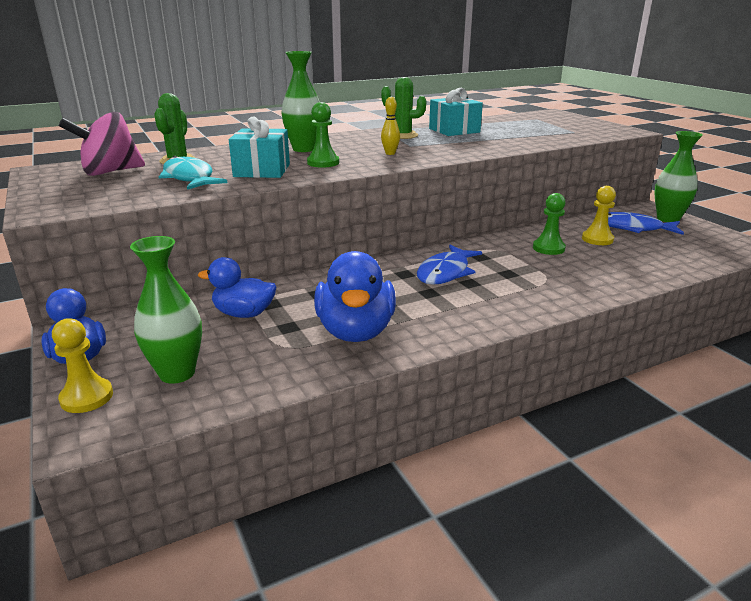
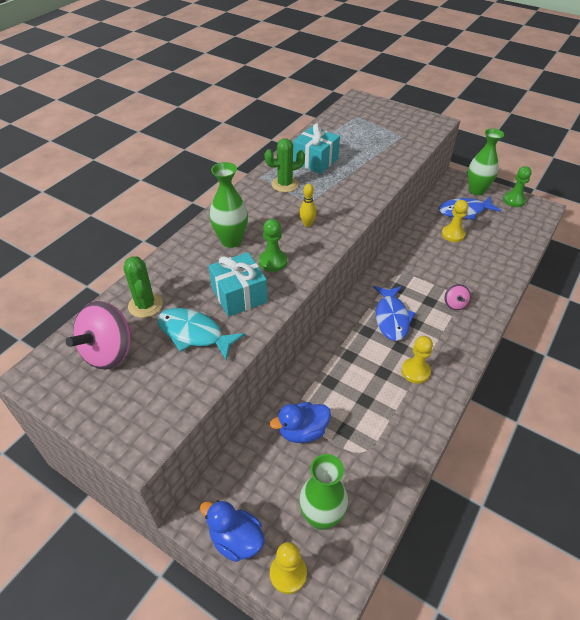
camera: 30 degrees left, 20 degrees up
(355, 331) = (391, 413): blue duck -> none
(424, 313) = (415, 371): none -> yellow pawn
(538, 282) = (454, 304): none -> pink spinning top
(548, 248) = (432, 259): green pawn -> green pawn (514, 200)

